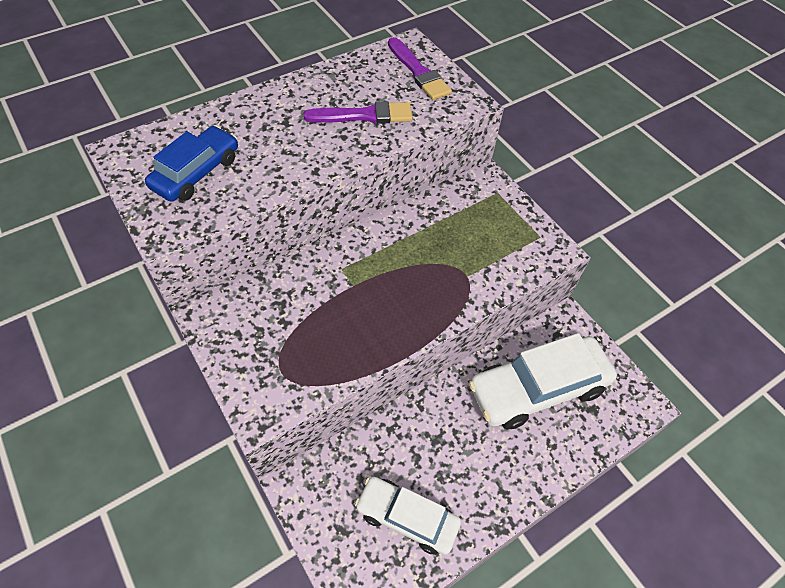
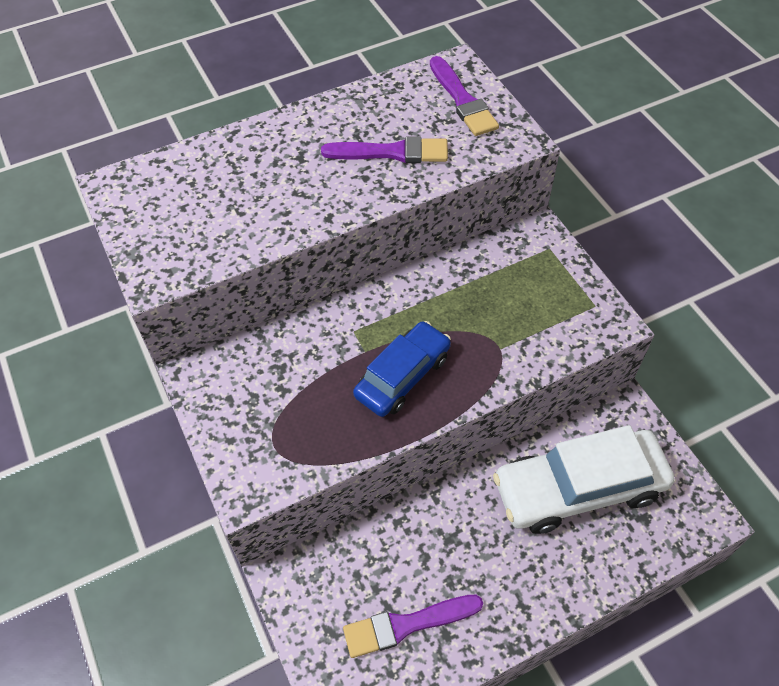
camera: 10 degrees right, 0 degrees up
(196, 172) = (195, 214): blue car -> blue car (403, 376)
(407, 517) = (406, 625): white car -> purple brush

